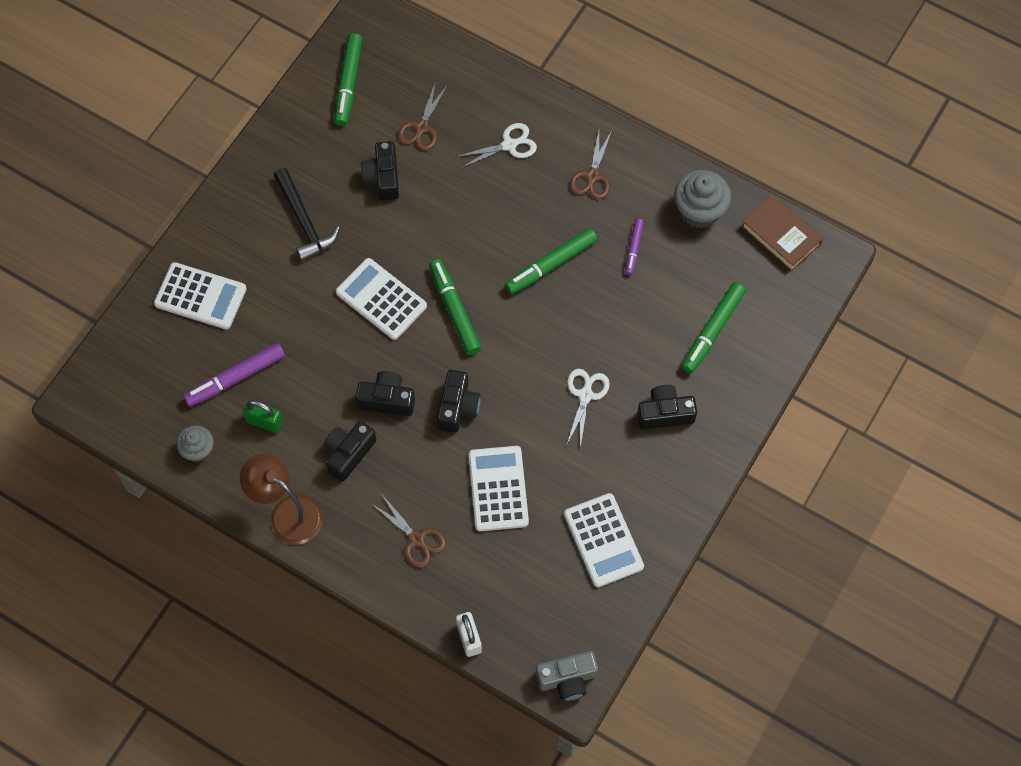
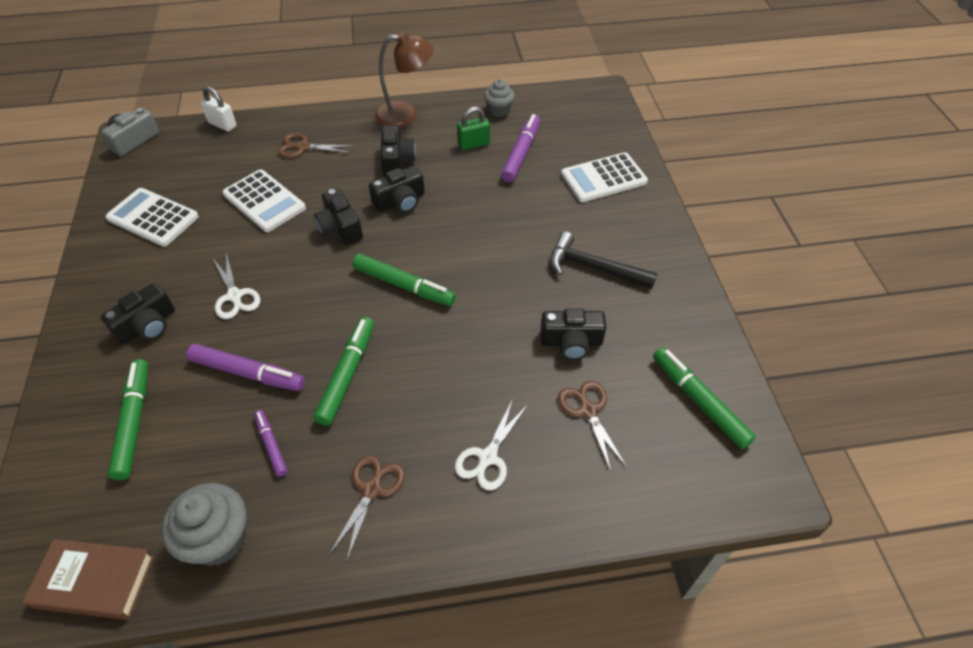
camera: 140 degrees right, 15 degrees down
(381, 299) = (472, 256): white calculator -> none
(383, 178) = (571, 342): black camera -> black camera turned 135 degrees clockwise
(592, 176) = (372, 489): brown scissors -> brown scissors turned 45 degrees clockwise
(616, 316) = (247, 373): none -> purple marker

